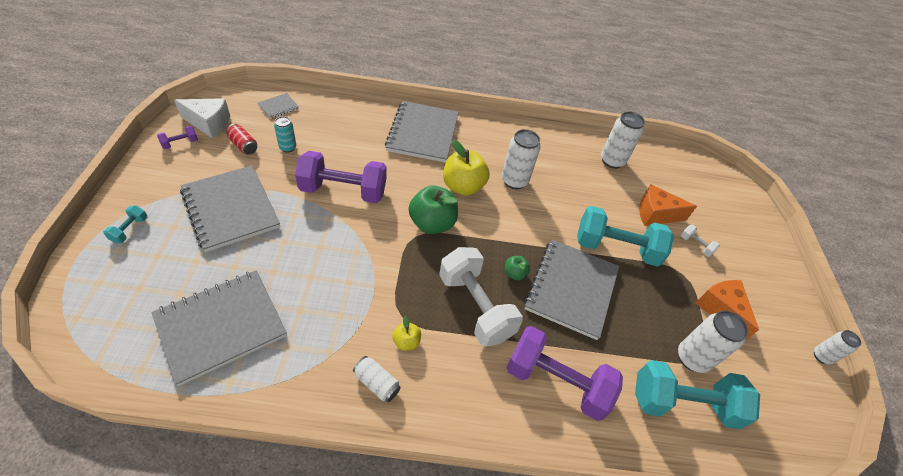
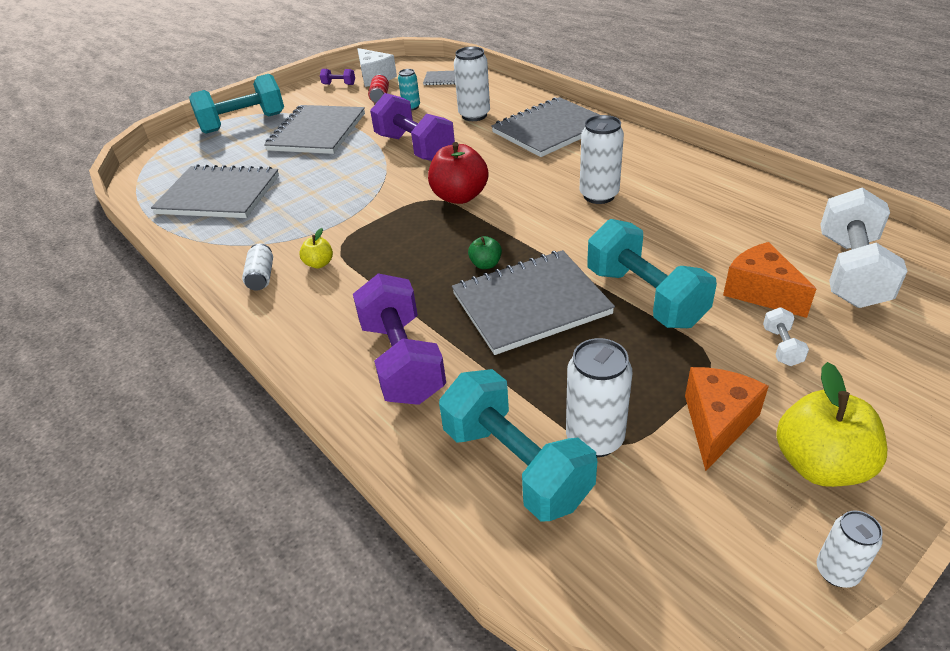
camera: 55 degrees right, 10 degrees down
(129, 230) = (243, 123): turquoise dumbbell -> turquoise dumbbell, size x2.37
(432, 223) = (459, 196): green apple -> red apple
(463, 187) = (532, 181): yellow apple -> yellow apple (820, 465)
(475, 307) = (410, 270): white dumbbell -> white dumbbell (851, 271)
(612, 161) = (770, 221): white can -> white can (474, 115)

